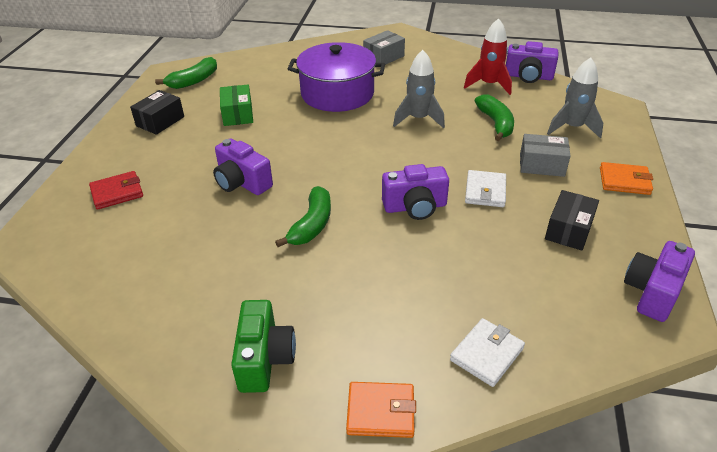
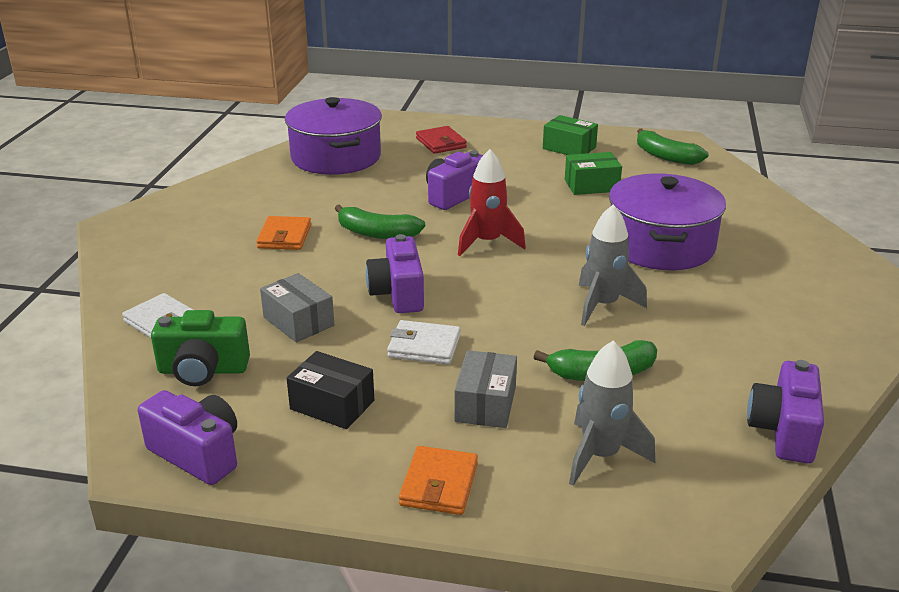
camera: 90 degrees right, 10 degrees down
(124, 267) = (336, 157): none -> purple pot
(160, 121) = (569, 148): black box -> green box
(264, 359) = (209, 218): green camera -> green camera (203, 370)
(381, 412) = (130, 266): orange wallet -> orange wallet (284, 237)
(383, 57) = (794, 283): grey box -> grey box (298, 321)
(489, 85) = (733, 380): red rocket -> red rocket (487, 242)

